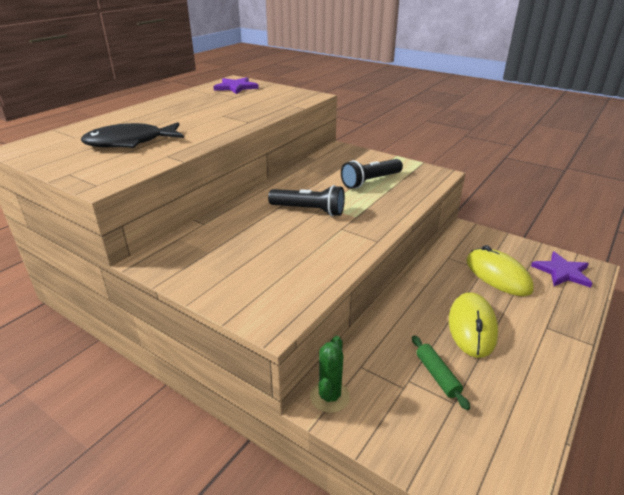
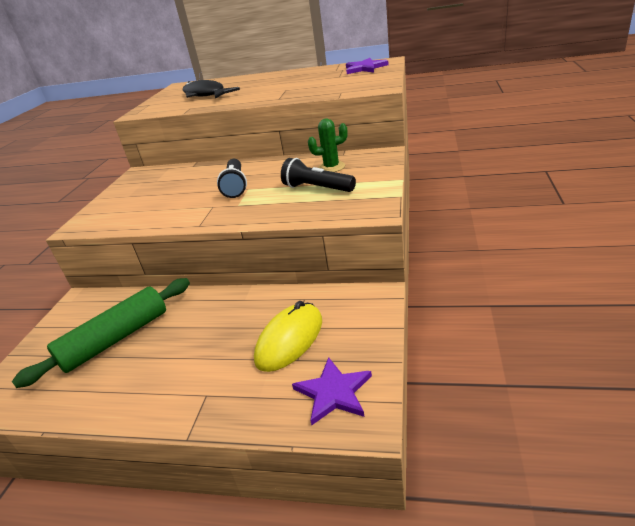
camera: 70 degrees right, 0 degrees up
(329, 396) = (87, 298): green cactus -> green cactus (331, 167)
(437, 375) = (116, 339): green rolling pin -> green rolling pin, size x2.07
(472, 327) = (187, 343): yellow mouse -> none

